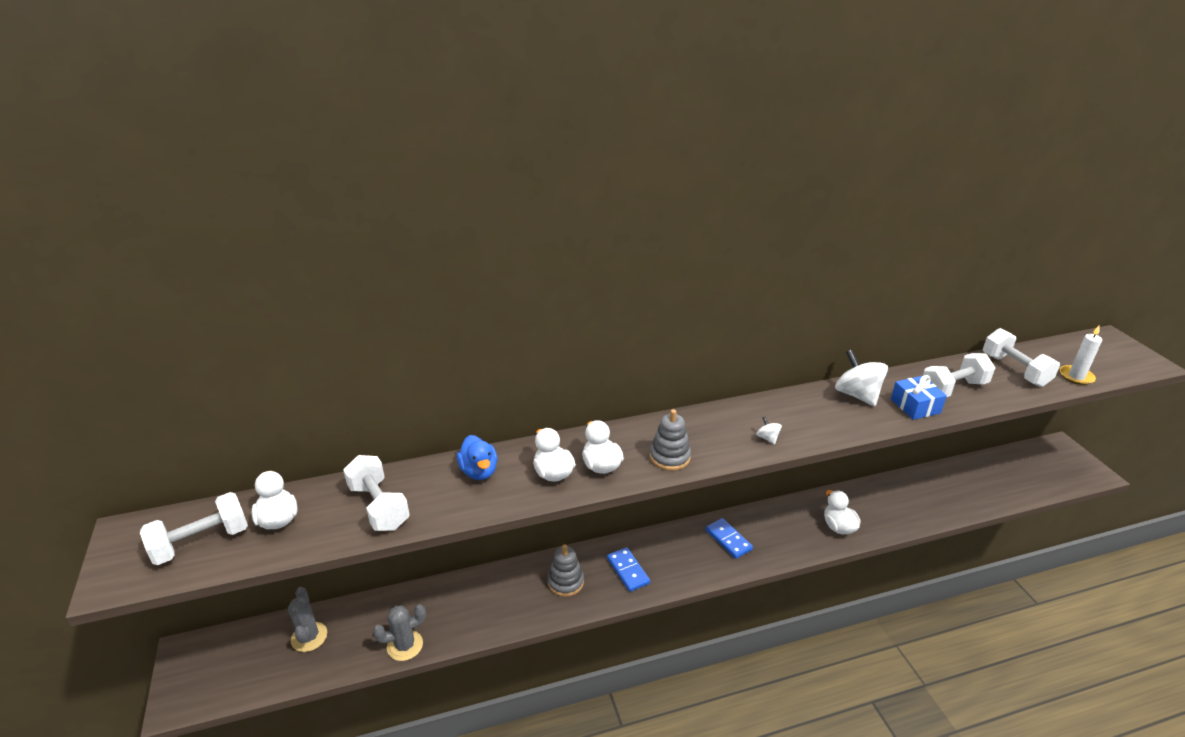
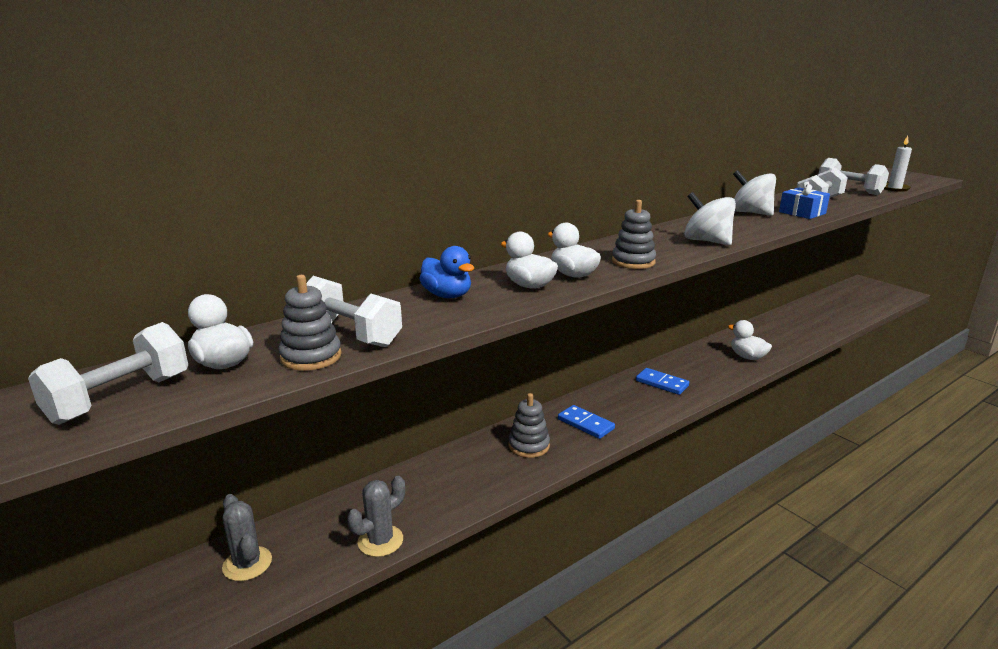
camera: 20 degrees left, 10 degrees down
(337, 528) = (311, 357): none -> grey stacking toy
(767, 438) = (707, 241): white spinning top -> white spinning top, size x2.20

